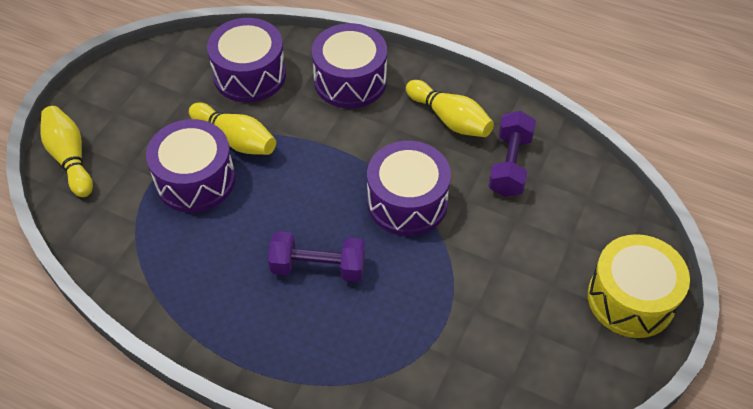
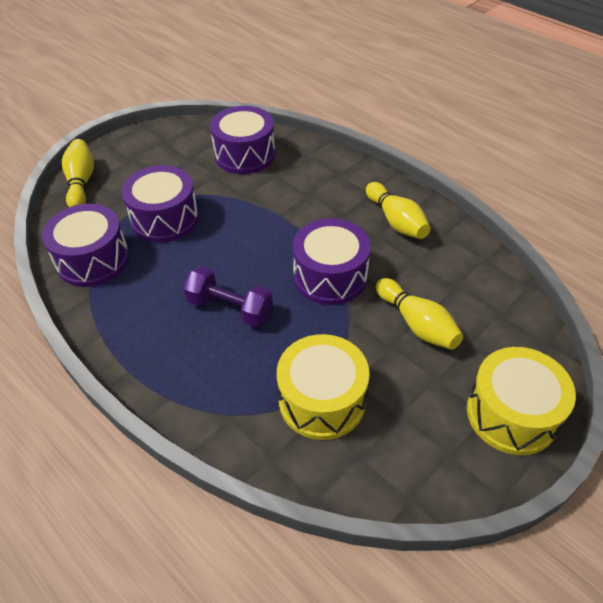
camera: 20 degrees right, 5 degrees down
(236, 139) = (211, 197): yellow bowling pin -> yellow bowling pin (417, 324)
(350, 81) = (323, 175): purple drum -> purple drum (93, 260)
(453, 338) = (322, 400): none -> yellow drum
(510, 165) = (436, 269): purple dumbbell -> none

